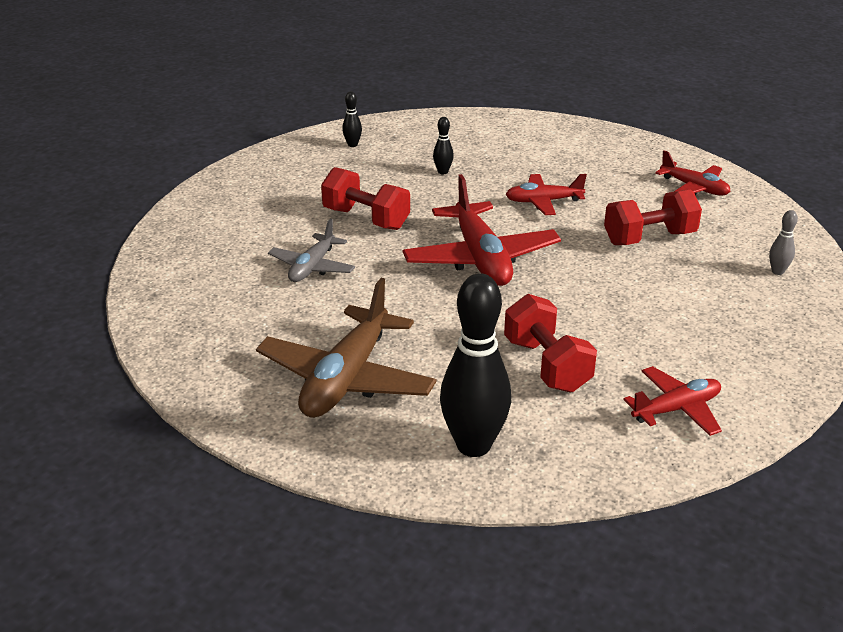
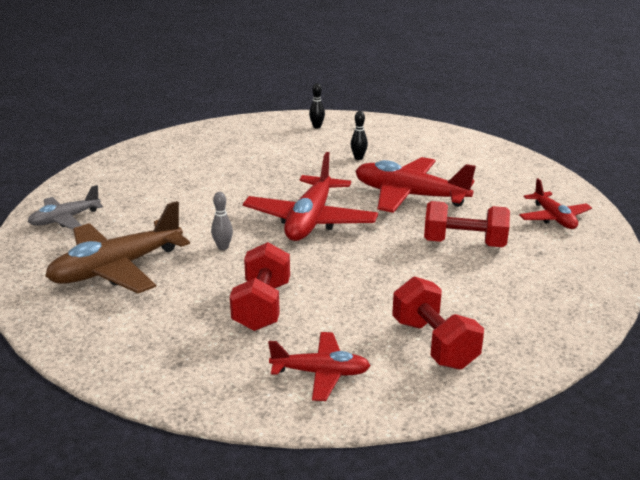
camera: 30 degrees right, 5 degrees down
(312, 267) = (188, 194): grey plane -> grey plane (65, 219)
(366, 219) = (264, 174): red dumbbell -> red dumbbell (434, 344)
(473, 445) = (138, 341): black bowling pin -> none
(543, 202) = (409, 196): red plane -> red plane, size x1.74
(777, 271) = (550, 301): grey bowling pin -> grey bowling pin (223, 247)

